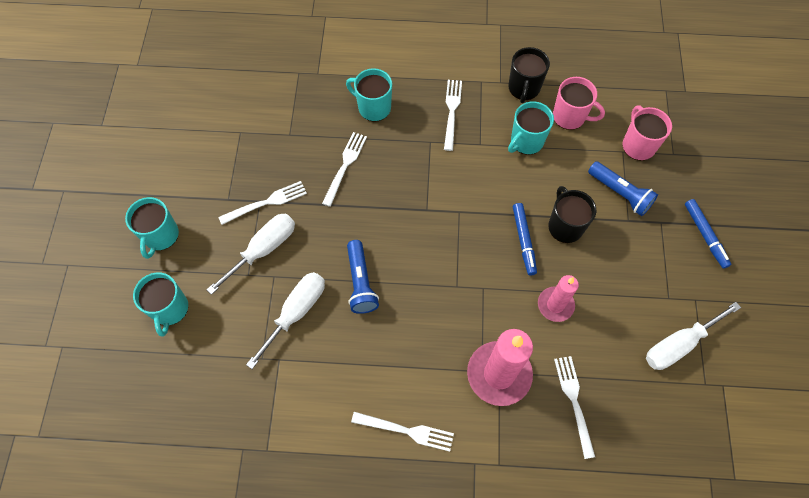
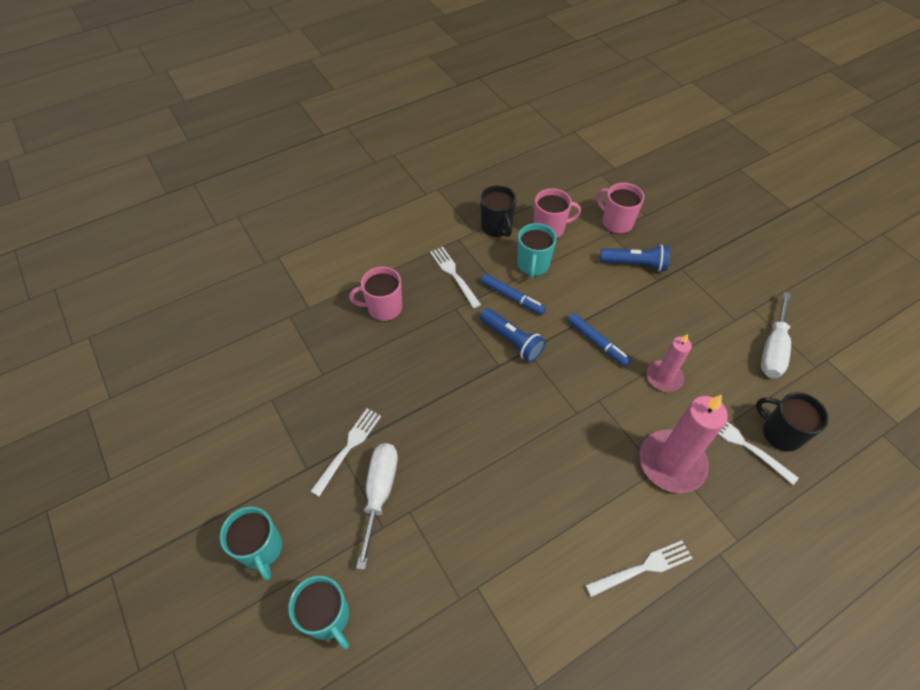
camera: 35 degrees left, 10 degrees down
(296, 312) = (458, 531): white screwdriver -> none
(345, 165) = (397, 371): white fork -> none
(360, 282) = (494, 463): blue flashlight -> blue flashlight (511, 340)
(373, 108) = (383, 308): turquoise mug -> pink mug
(565, 226) = (617, 312): black mug -> black mug (781, 433)
(705, 235) = (717, 259): blue marker -> blue marker (512, 297)

